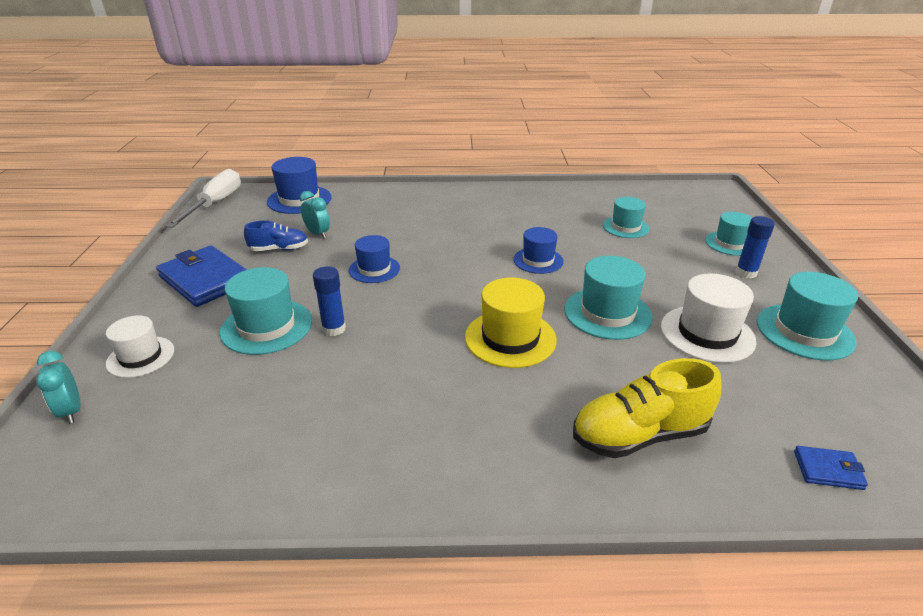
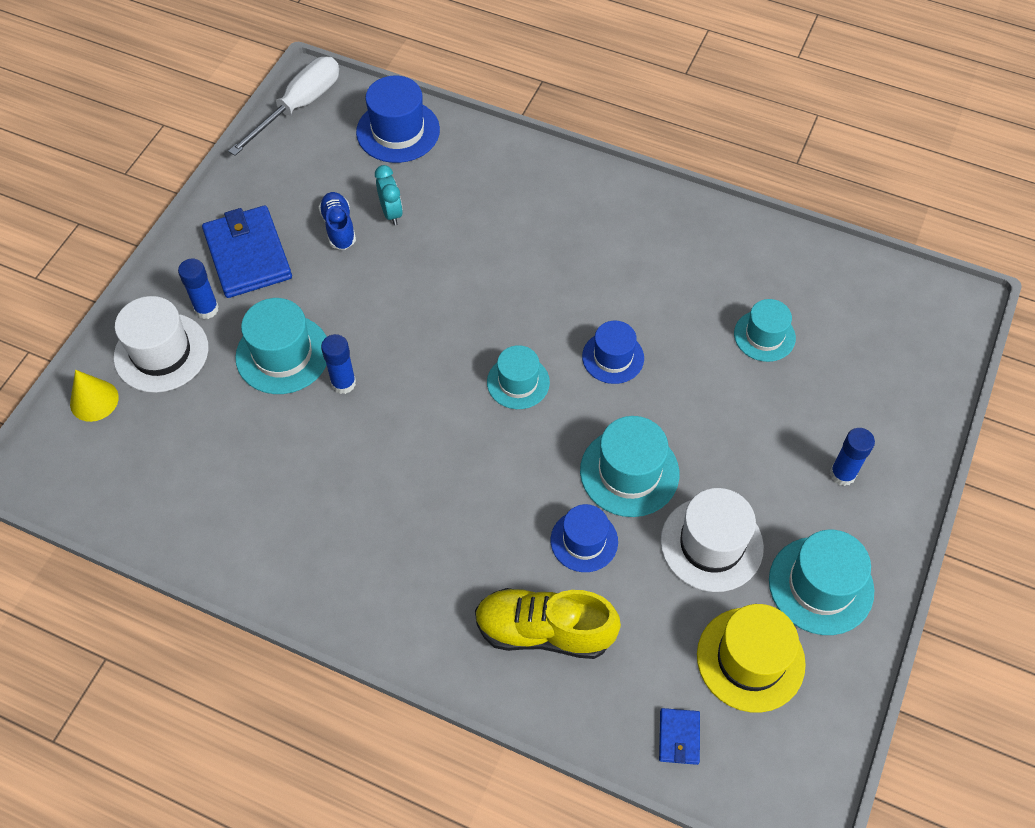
camera: 25 degrees right, 25 degrees up
(71, 411) = (94, 400): turquoise clock -> yellow cone
(140, 357) = (161, 352): white hat -> white hat, size x1.51
(178, 318) = (206, 309): none -> blue glue stick
(279, 249) = (339, 227): blue shoe -> blue shoe turned 120 degrees counterclockwise
(374, 269) = (424, 303): blue hat -> blue hat (584, 541)
(510, 338) = (505, 466): yellow hat -> yellow hat (750, 659)
(730, 243) = (871, 417): turquoise hat -> turquoise hat (518, 382)
(828, 470) = (679, 737): blue wallet -> blue wallet turned 60 degrees clockwise

